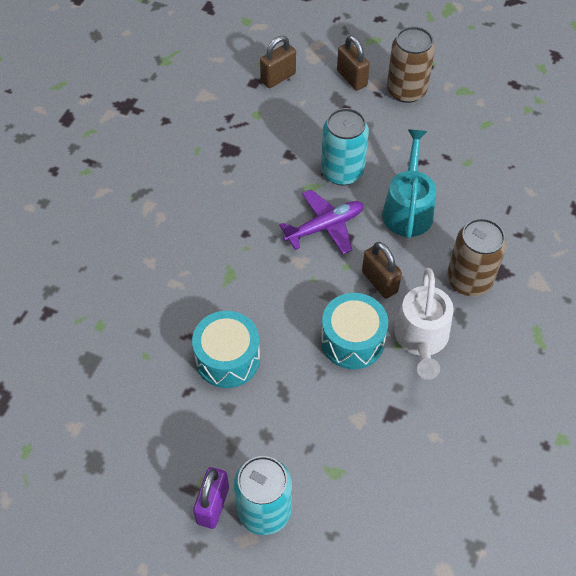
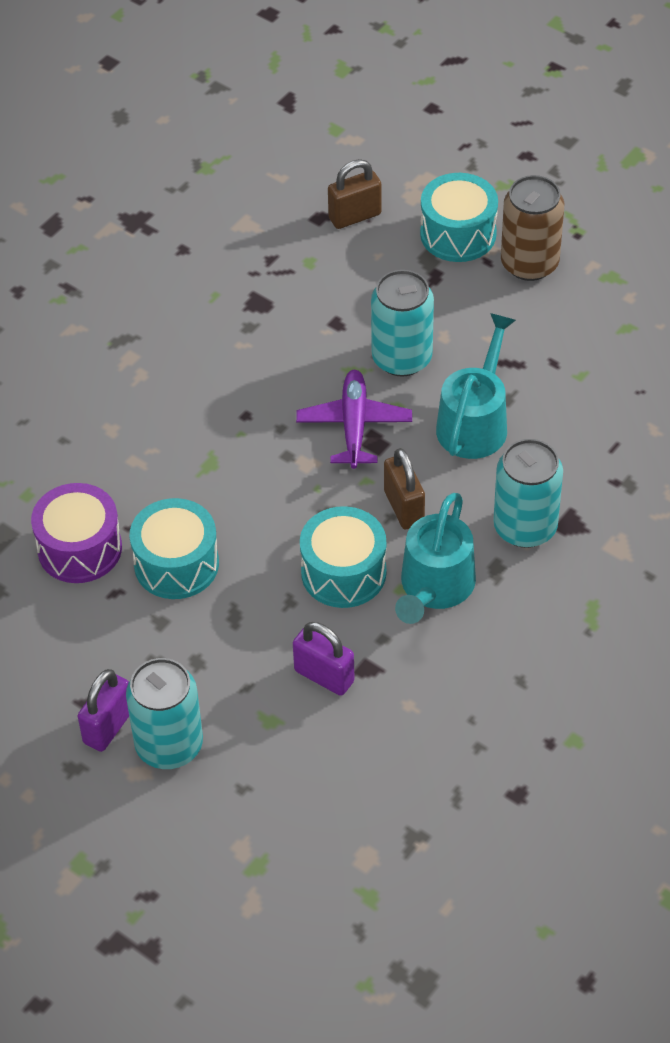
camera: 15 degrees right, 5 degrees down
(151, 361) = (80, 548): none -> purple drum
(324, 227) = (354, 425): purple plane -> purple plane turned 75 degrees counterclockwise
(352, 78) = (458, 234): brown padlock -> turquoise drum
(364, 427) = (324, 676): none -> purple padlock
(421, 338) = (434, 587): white watering can -> turquoise watering can
(469, 280) = (525, 527): brown can -> turquoise can

